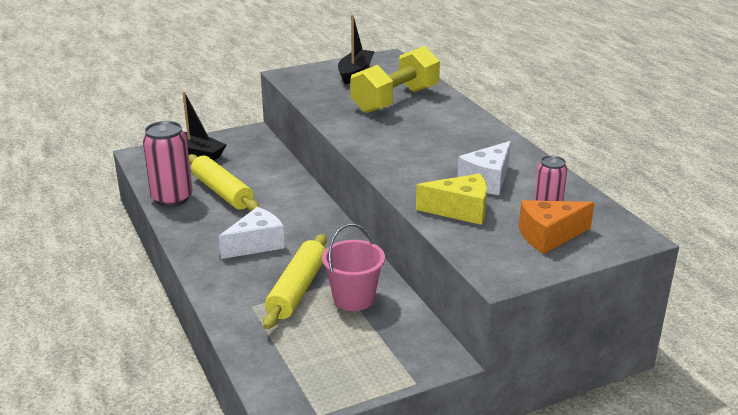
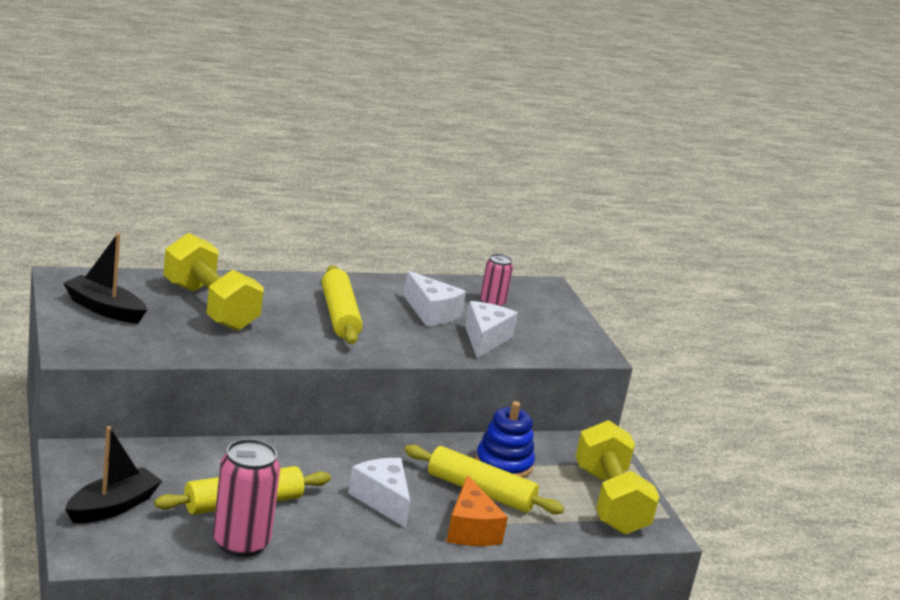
camera: 85 degrees left, 5 degrees down
(325, 369) = (609, 501): none -> yellow dumbbell
(353, 298) = (503, 464): pink bucket -> blue stacking toy
(434, 144) = (339, 315): none -> yellow rolling pin
(460, 211) = (485, 339): yellow cheese -> white cheese
(549, 236) = (539, 316): orange cheese -> orange cheese (470, 529)

